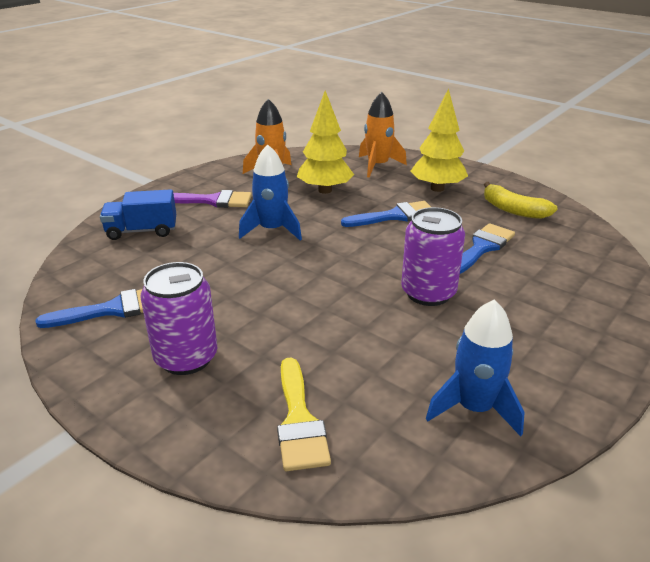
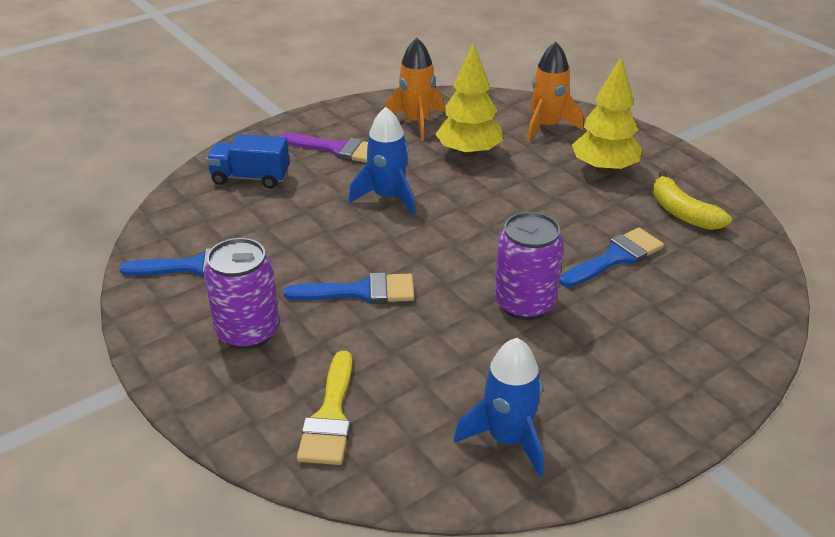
camera: 15 degrees right, 5 degrees up
(395, 216) = (534, 200): blue brush -> blue brush (360, 291)

